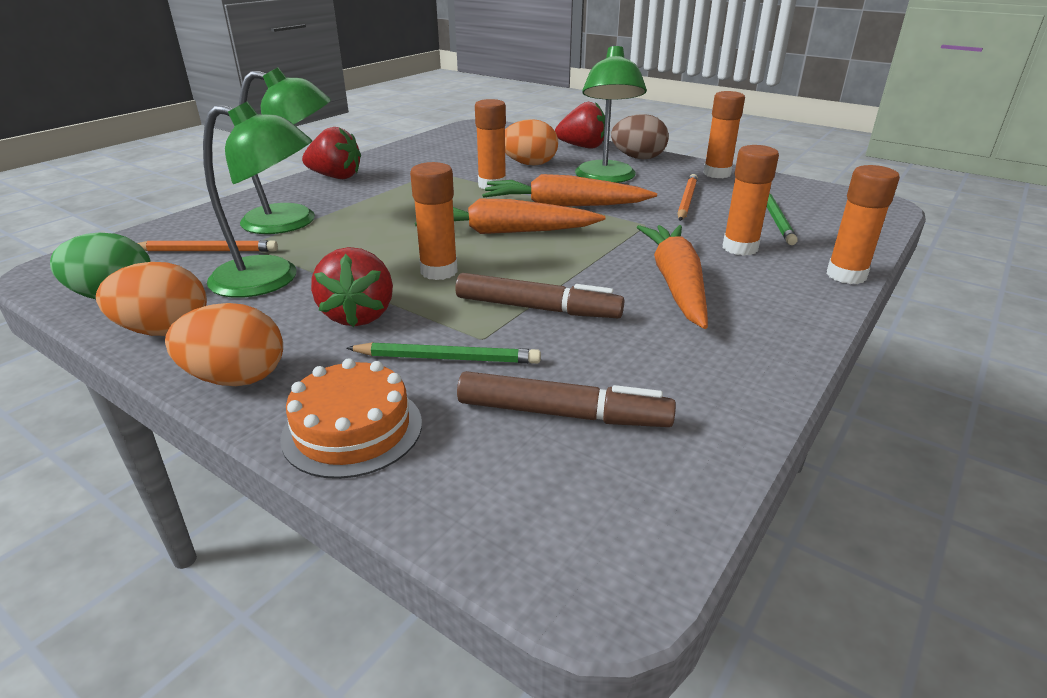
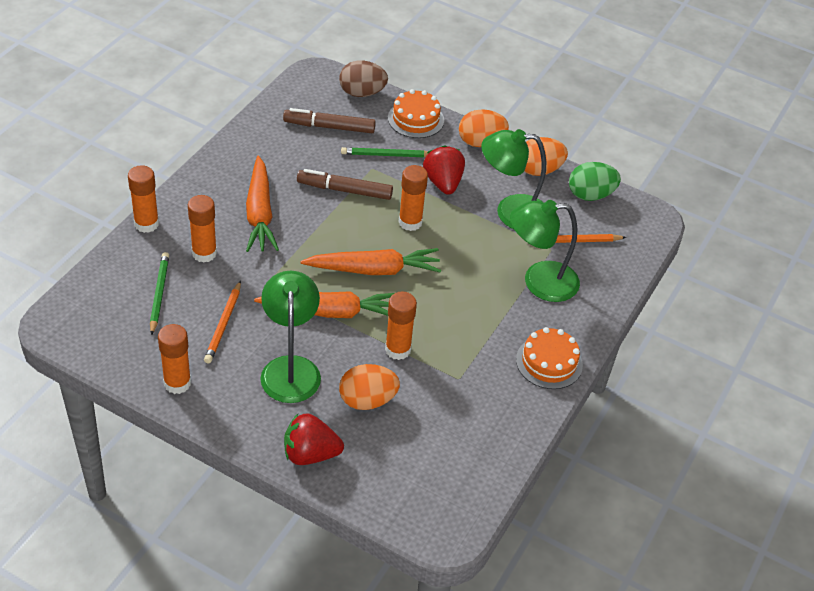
camera: 170 degrees right, 15 degrees up
(336, 177) = (549, 362): red strawberry -> orange cake
(638, 158) = (250, 422): brown egg -> brown egg (362, 93)

